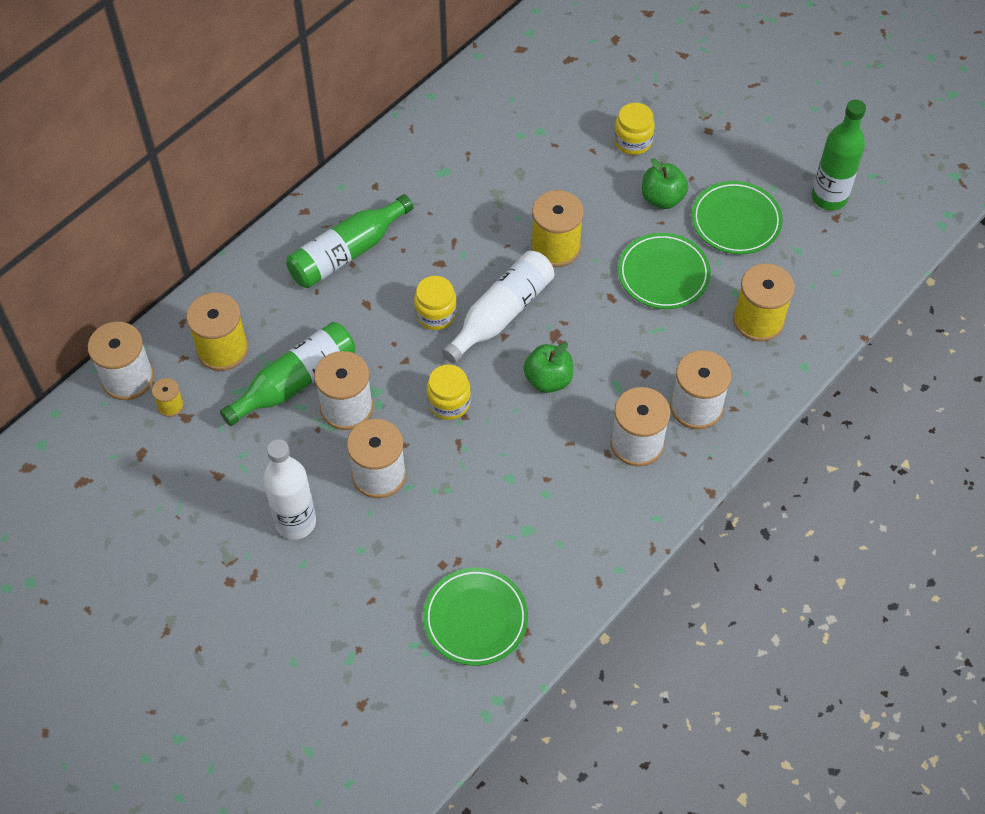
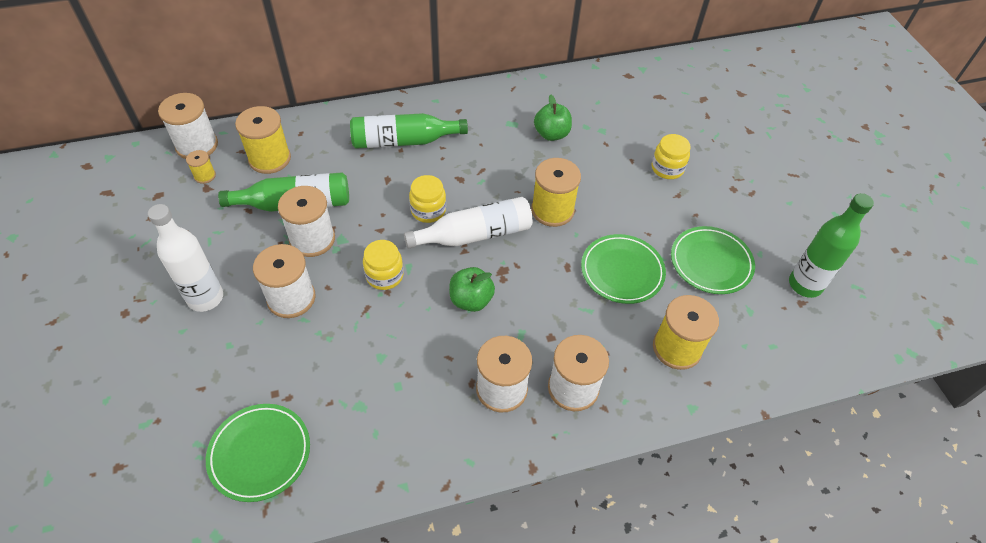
camera: 30 degrees right, 5 degrees down
(662, 198) = (661, 217): green apple -> green apple (551, 134)

